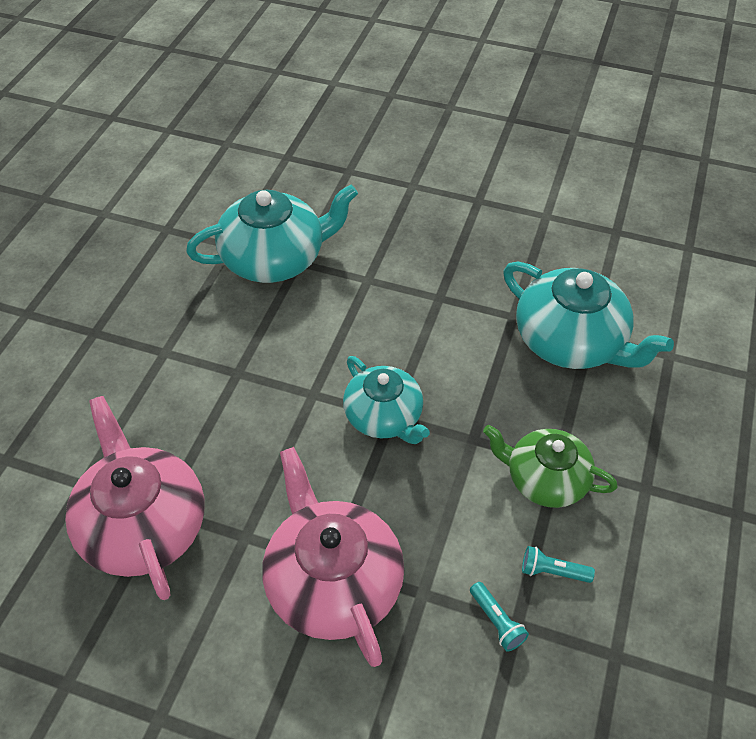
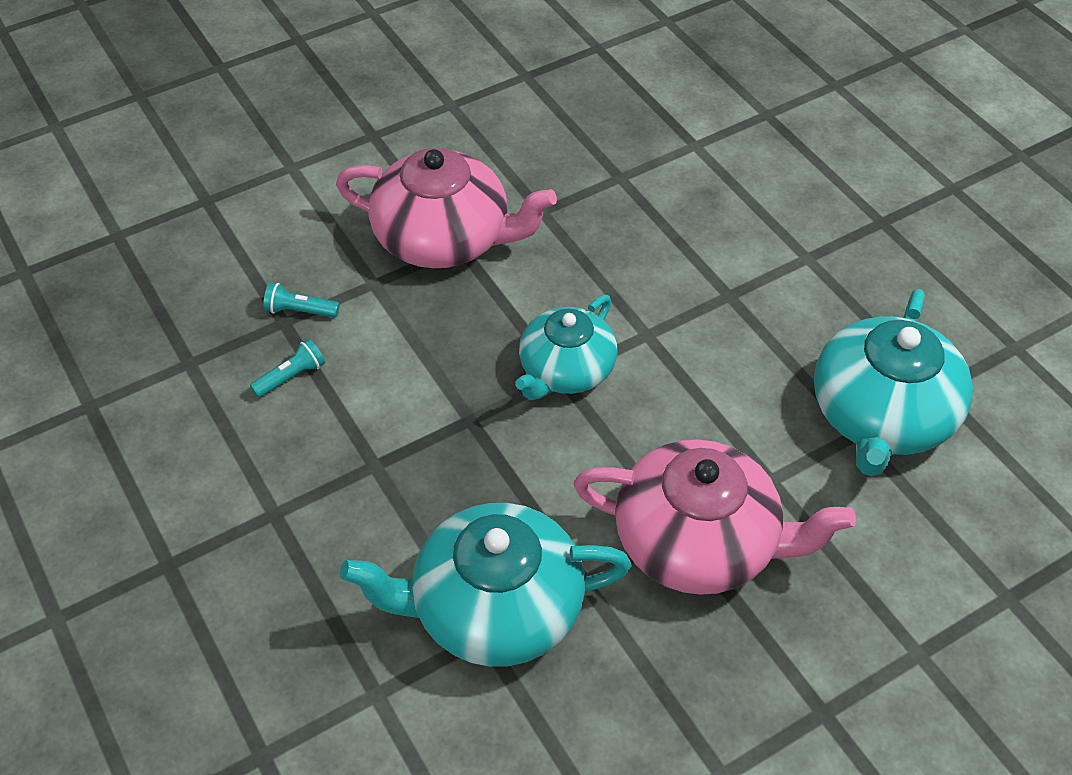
camera: 130 degrees right, 0 degrees up
(143, 525) = (616, 161): pink teapot -> pink teapot (698, 542)
(384, 416) = (566, 370): turquoise teapot -> turquoise teapot turned 60 degrees counterclockwise
(545, 479) = (370, 441): green teapot -> none

